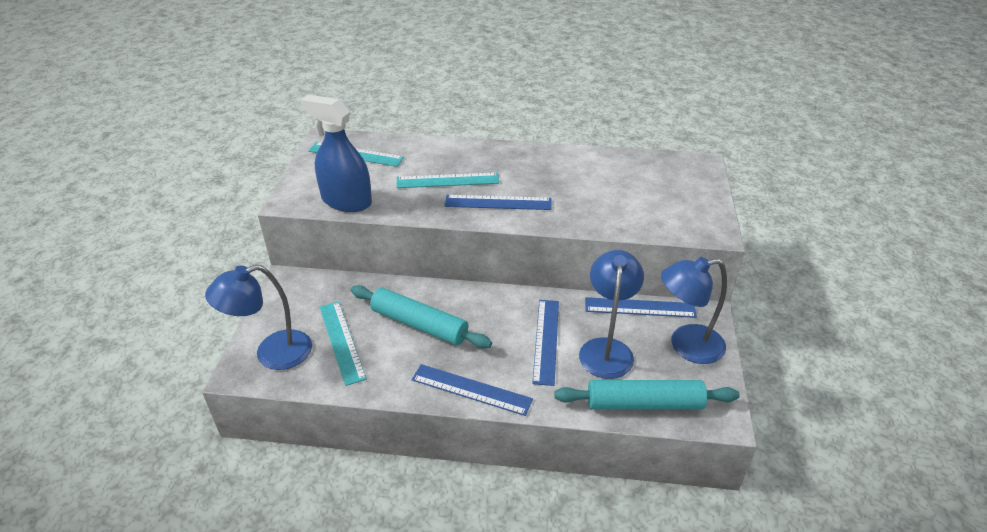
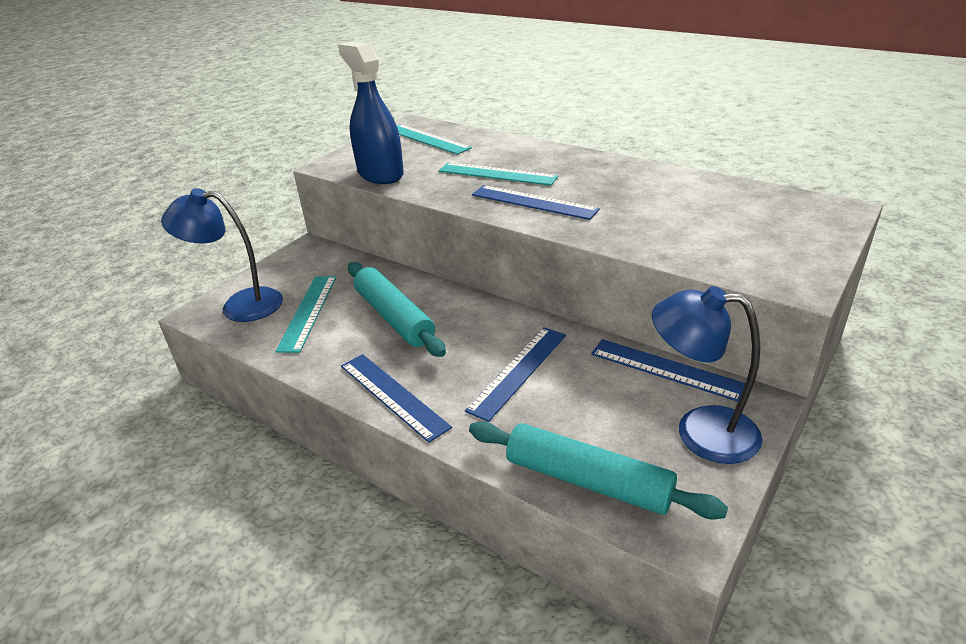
camera: 30 degrees right, 5 degrees down
(606, 349) = (586, 402): blue lamp -> none

